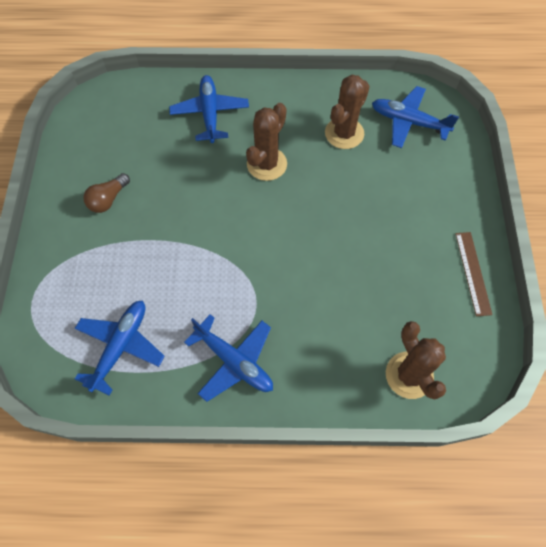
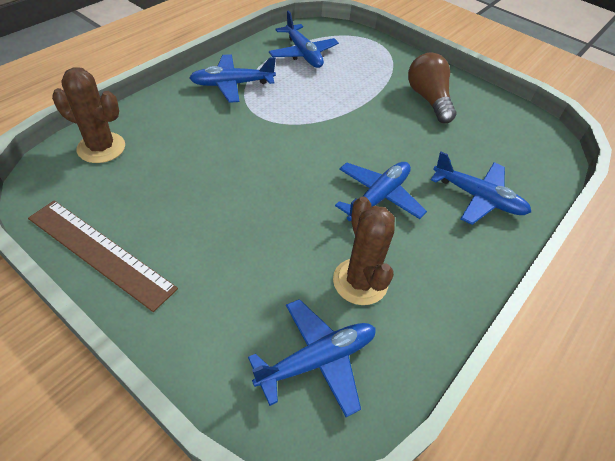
camera: 125 degrees right, 15 degrees down
(108, 199) = (428, 99): brown light bulb -> brown light bulb, size x1.57
(266, 164) = (378, 197): brown cactus -> blue plane
(473, 273) = (100, 252): brown ruler -> brown ruler, size x1.60

